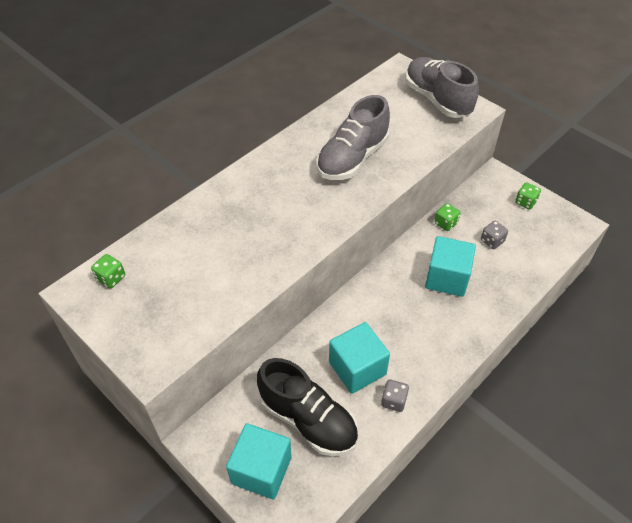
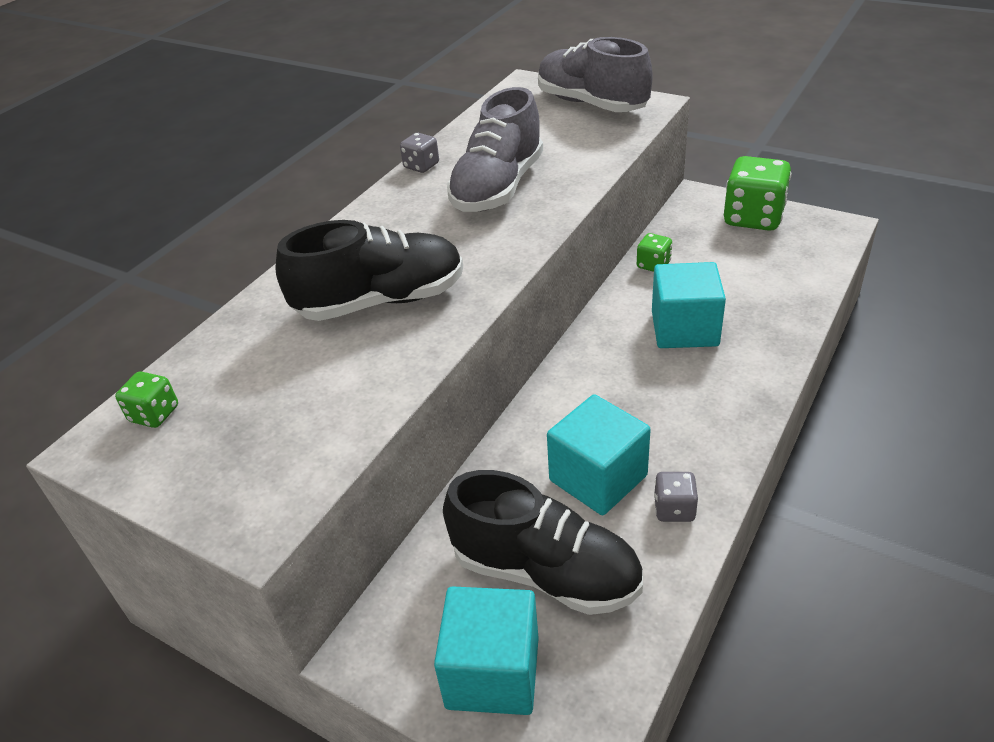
camera: 10 degrees left, 10 degrees down
(255, 231) = (381, 301): none -> black shoe
(492, 241) = (728, 271): grey dice -> grey dice (421, 166)
(525, 202) = (753, 218): green dice -> green dice, size x2.03

